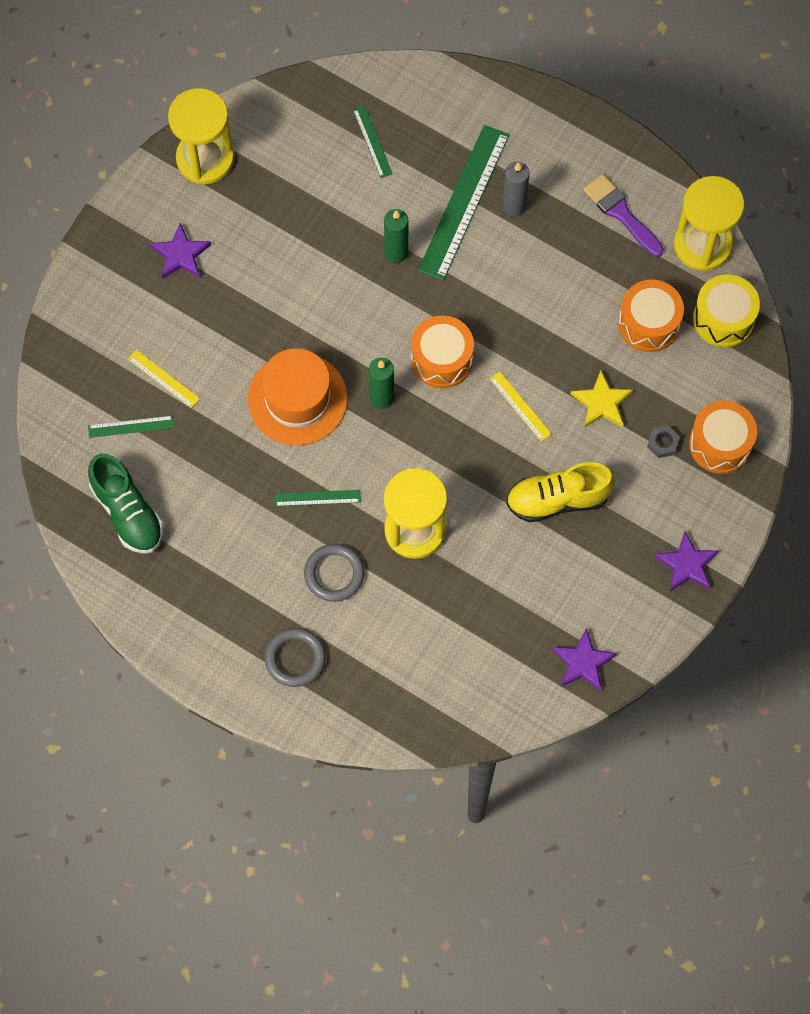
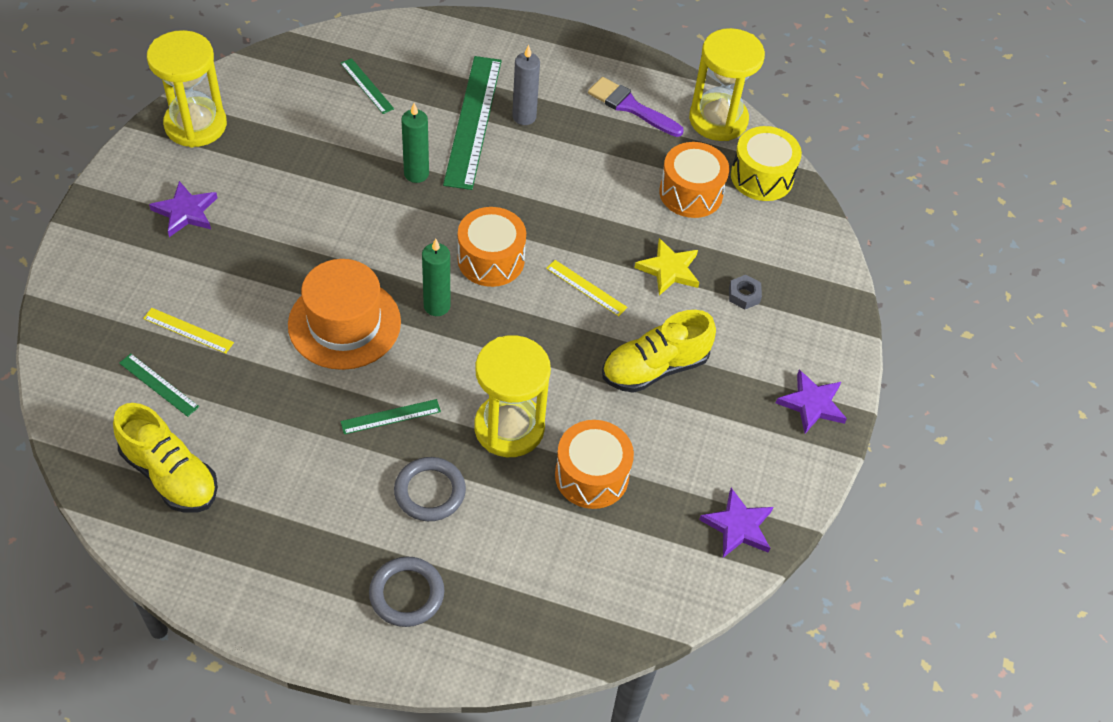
camera: 20 degrees left, 15 degrees down
(127, 512) = (170, 474): green shoe -> yellow shoe
(131, 426) = (158, 385): green ruler -> green ruler turned 60 degrees clockwise
(720, 444) = (801, 285): orange drum -> orange drum (591, 475)

